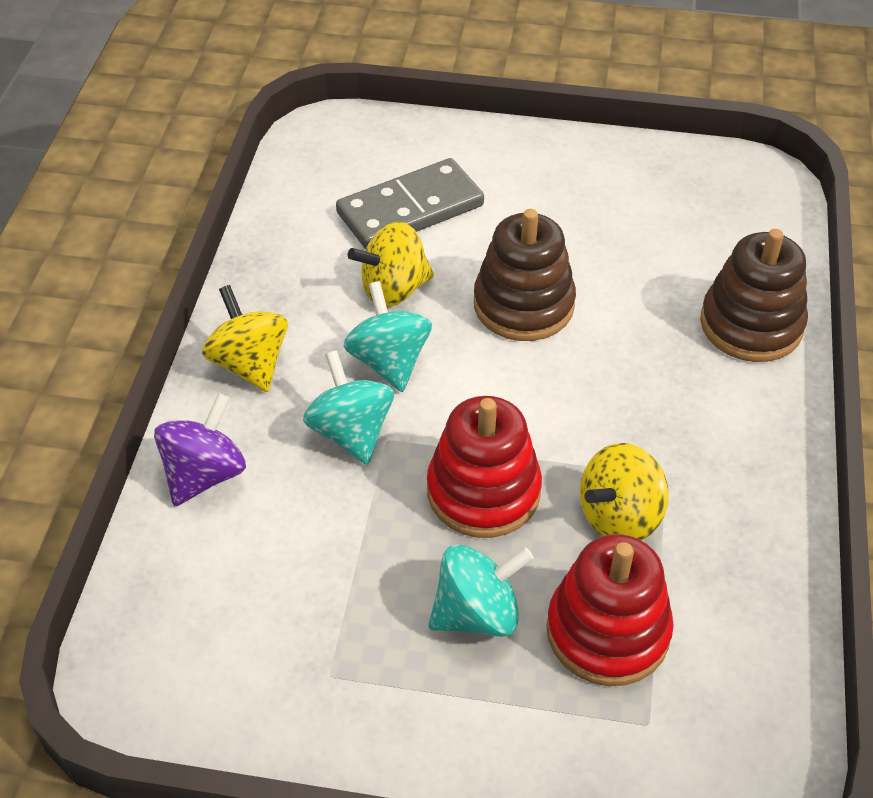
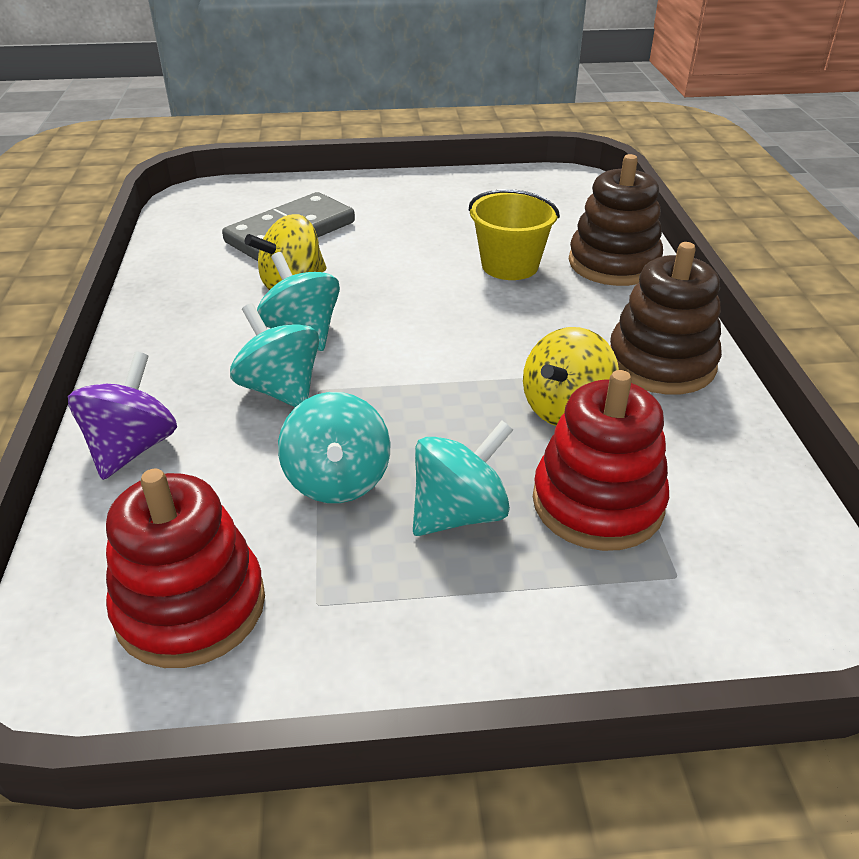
camera: 15 degrees left, 10 degrees down
(250, 364) = (163, 354): yellow spinning top -> none
(378, 552) = (337, 480): none -> turquoise spinning top
(483, 491) = (428, 413): red stacking toy -> red stacking toy (191, 606)
(523, 305) = (414, 278): brown stacking toy -> brown stacking toy (661, 363)
(633, 306) = (510, 266): none -> yellow bucket

